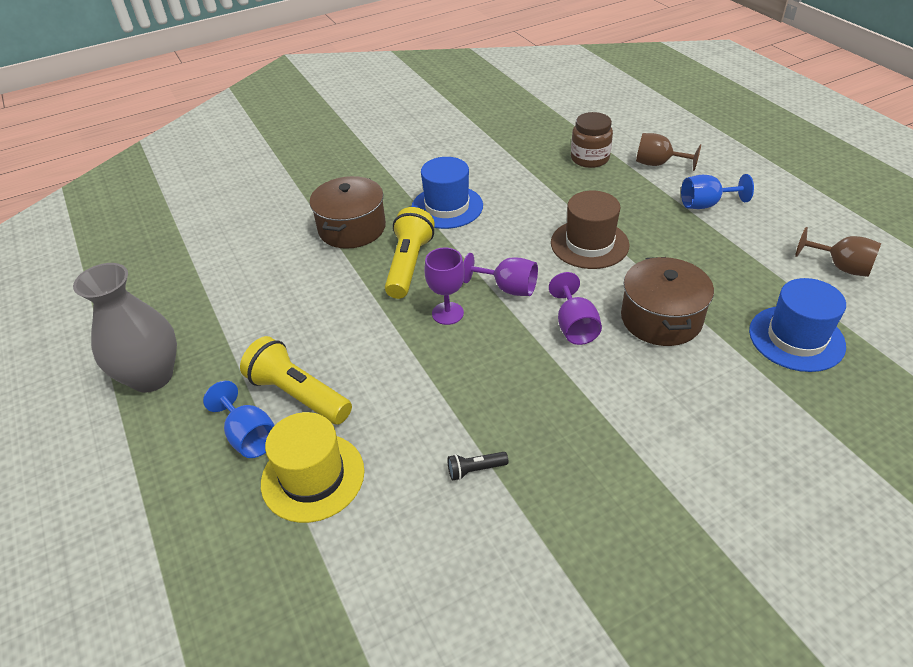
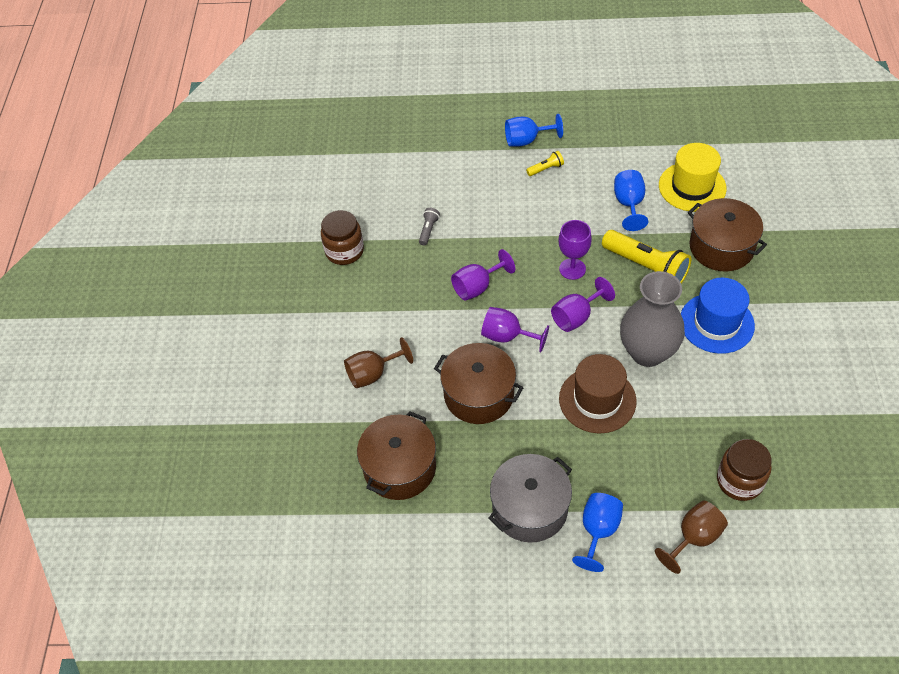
camera: 120 degrees right, 10 degrees up
(152, 376) = (610, 106): grey vase -> grey vase (647, 352)
(298, 395) = (546, 169): yellow flashlight -> yellow flashlight, size x0.46
(313, 477) = (476, 160): yellow hat -> yellow hat (692, 187)
(325, 304) = (629, 204): none -> blue goblet
(475, 470) = (428, 230): black flashlight -> grey flashlight
(530, 378) = (477, 287): none -> purple goblet
(580, 554) = (344, 251): none -> brown jar
(731, 243) = (530, 508): none -> grey pot
(796, 338) = (399, 468): blue hat -> brown pot
(841, 267) = (445, 570): brown goblet -> brown goblet (373, 374)

